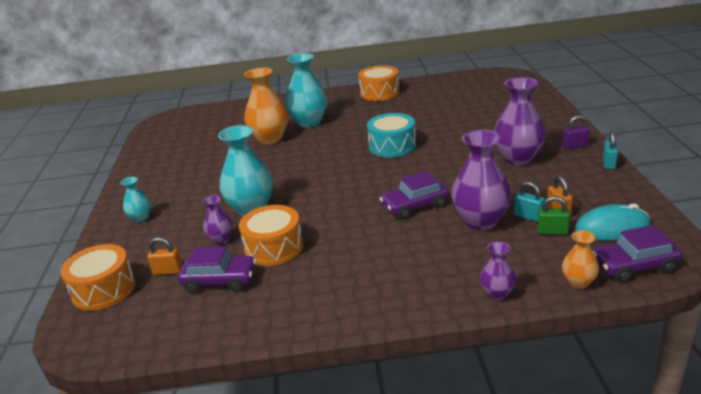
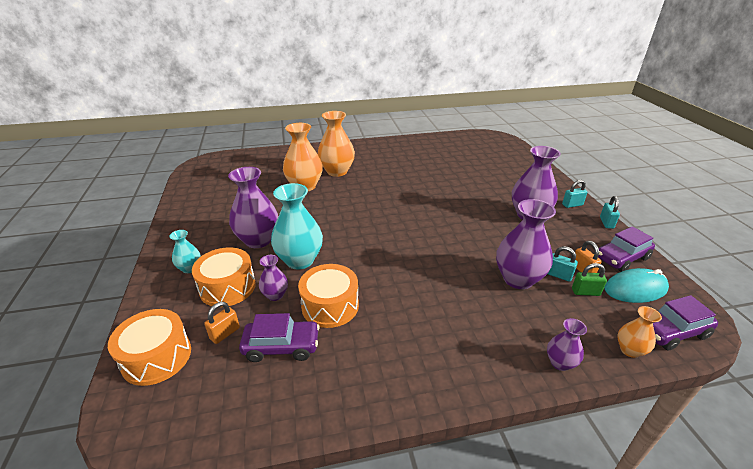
camera: 10 degrees left, 5 degrees up
(168, 271) = (225, 333): orange padlock -> orange padlock turned 45 degrees counterclockwise
(212, 191) = (258, 240): none -> purple vase
(309, 122) = (337, 171): turquoise vase -> orange vase
(379, 93) = (392, 147): orange drum -> orange drum (227, 287)
(392, 146) = (416, 198): turquoise drum -> none
(415, 206) = (453, 261): purple car -> purple car (621, 258)
(575, 146) = (572, 205): purple padlock -> turquoise padlock

